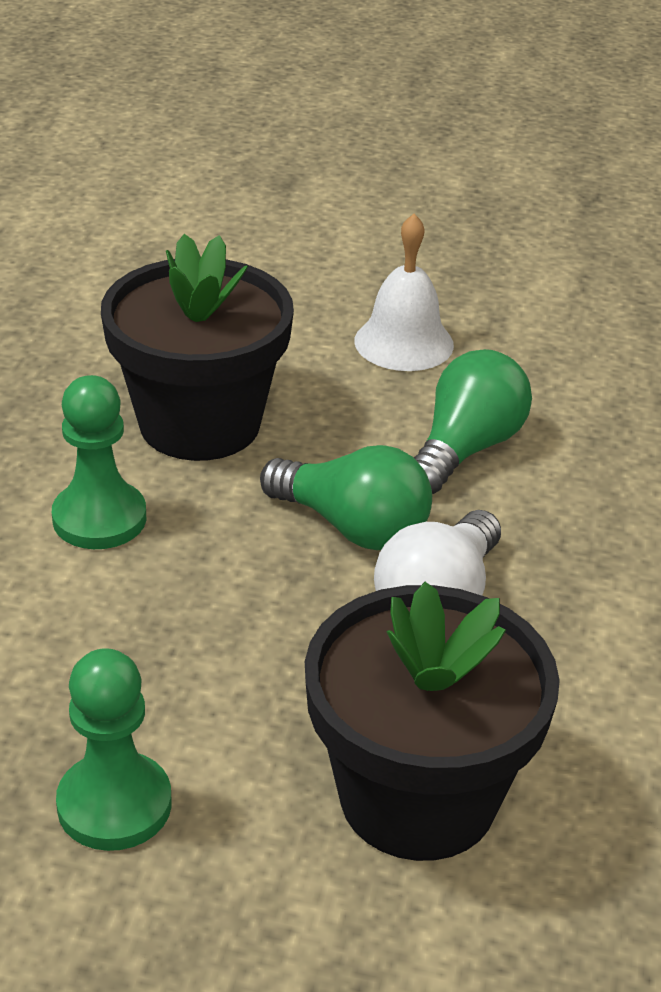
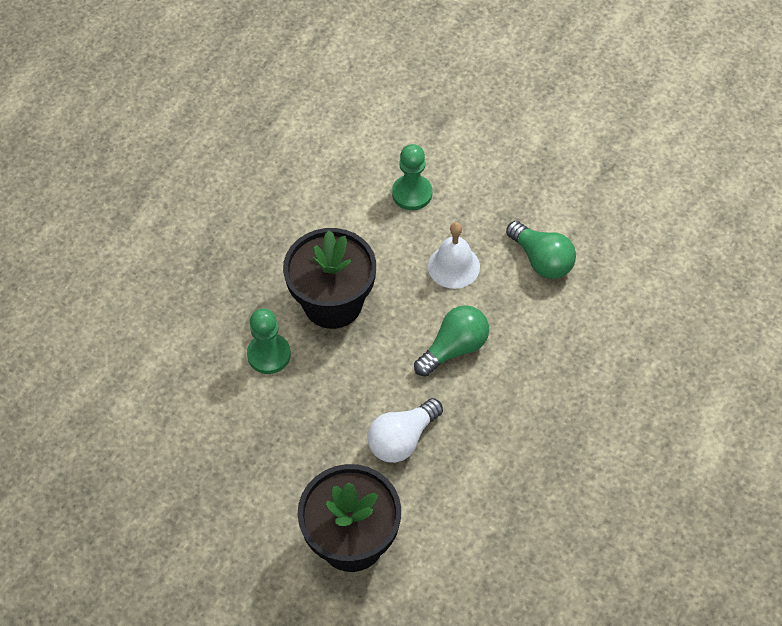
camera: 20 degrees right, 20 degrees up
(114, 805) = (231, 512): green pawn -> green pawn (412, 193)
(352, 527) = (380, 386): green light bulb -> green light bulb (541, 260)

